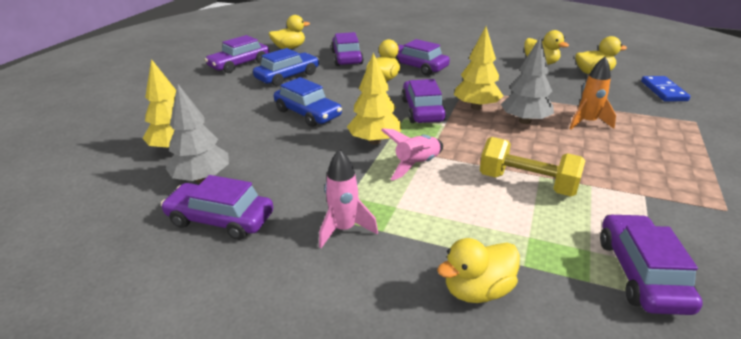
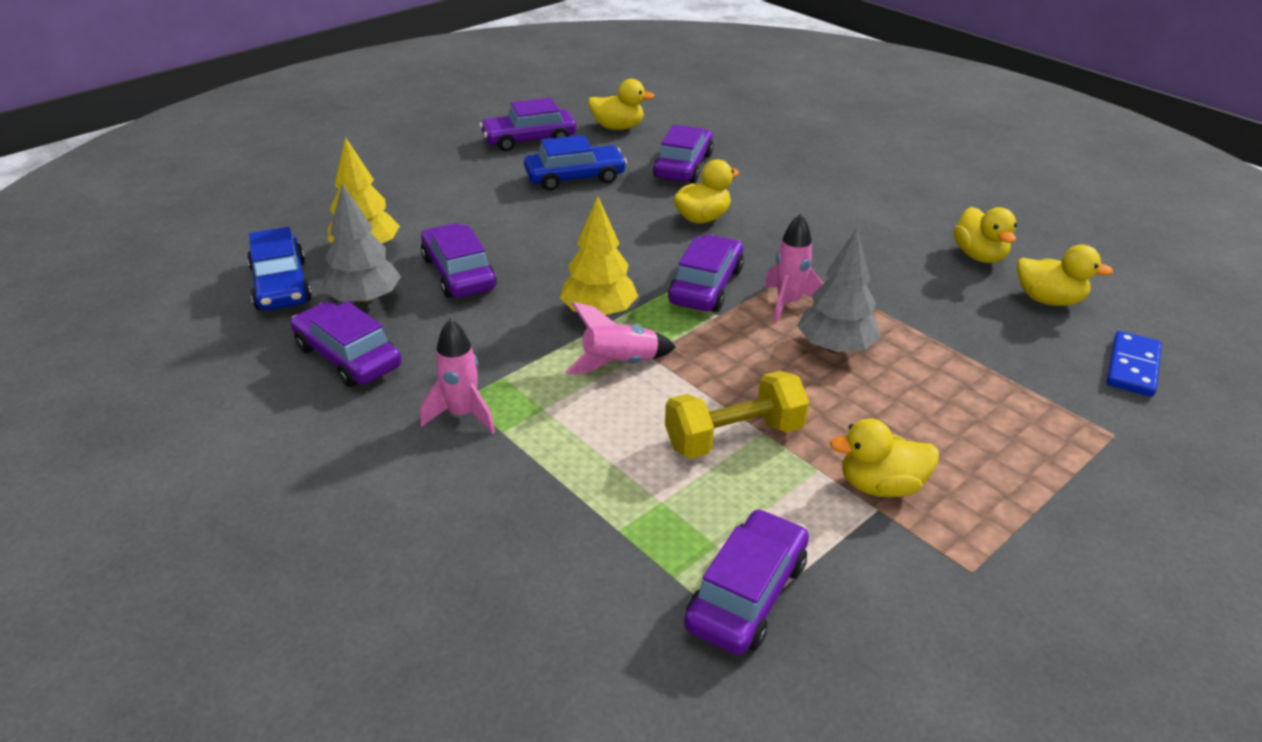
camera: 25 degrees right, 5 degrees up
(308, 113) = (552, 245): blue car -> blue car (281, 285)
(416, 67) = (770, 209): purple car -> purple car (459, 273)
(476, 107) = (788, 303): yellow tree -> pink rocket
(477, 290) = (539, 535): yellow duck -> yellow duck (880, 485)
(527, 184) = (734, 437): yellow dumbbell -> yellow dumbbell turned 75 degrees counterclockwise
(587, 123) = (928, 379): orange rocket -> none

